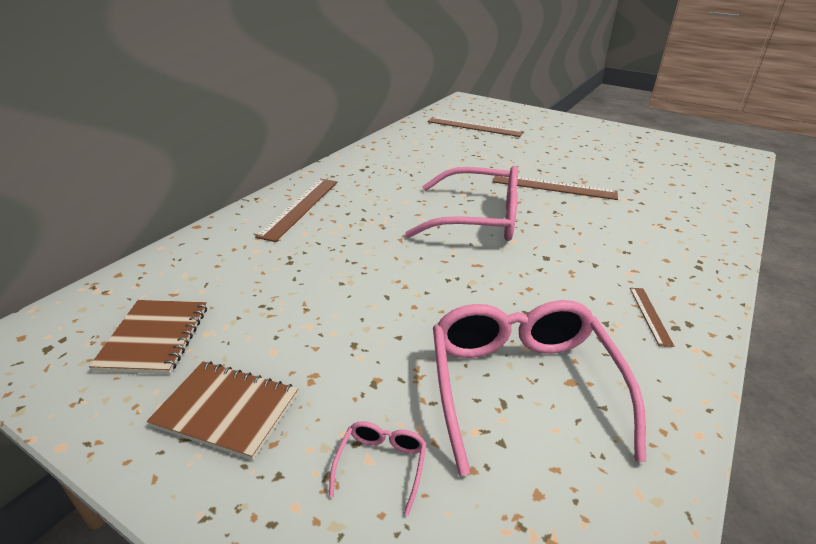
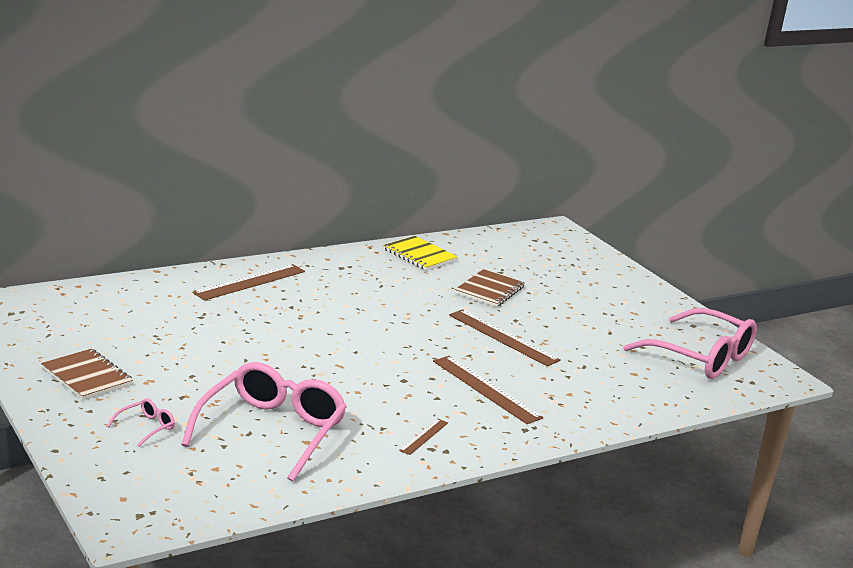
camera: 25 degrees right, 10 degrees down
(154, 338) = (74, 329): brown notebook -> brown notebook (489, 290)
(407, 142) = (419, 255): none -> yellow notebook
(474, 127) = (516, 261): brown ruler -> brown ruler (486, 389)
(478, 219) = (389, 337): pink glasses -> pink glasses (701, 357)

